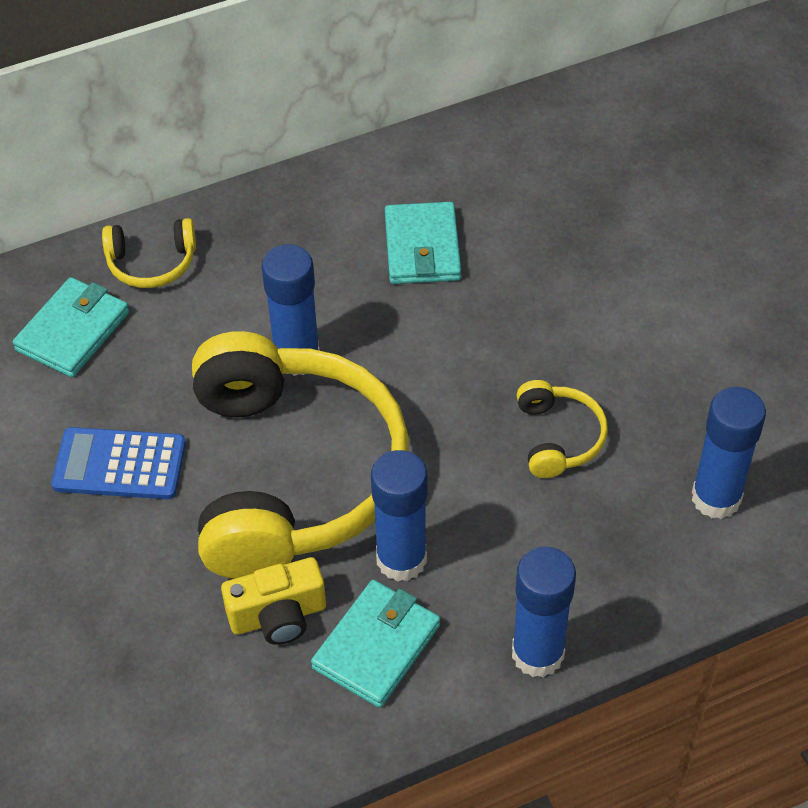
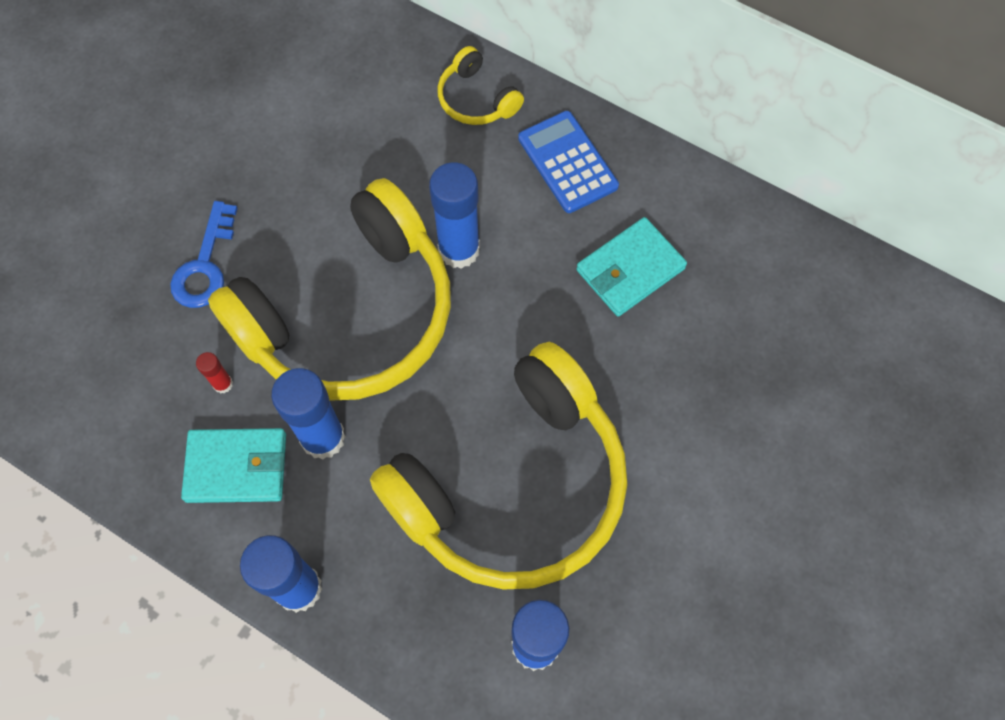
camera: 55 degrees right, 15 degrees up
(73, 331) = (379, 93): turquoise wallet -> none
(119, 464) = (286, 198): blue calculator -> blue calculator (567, 162)
(133, 569) = (205, 265): none -> blue key
(278, 616) = (223, 384): yellow camera -> red glue stick
(558, 437) = (512, 484): yellow headphones -> yellow headphones, size x2.44

